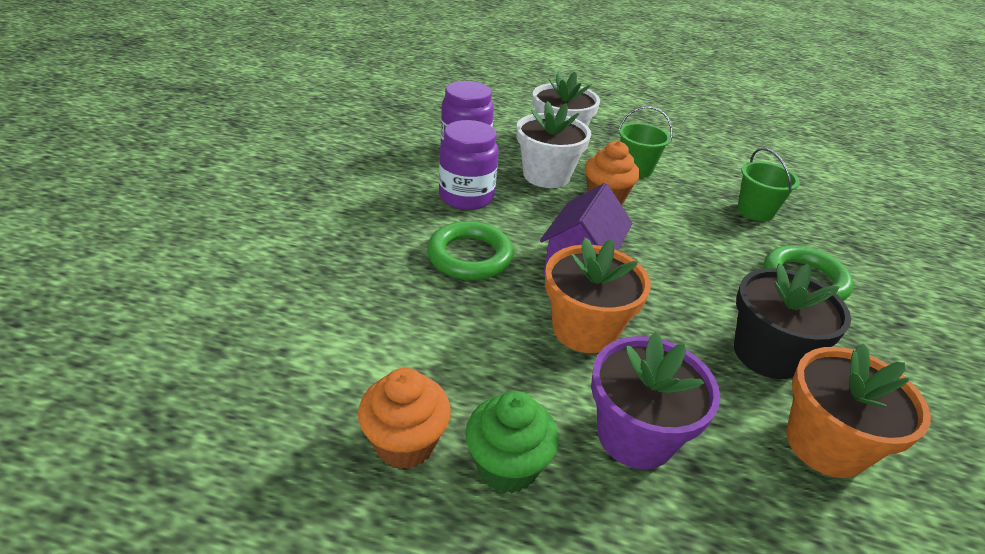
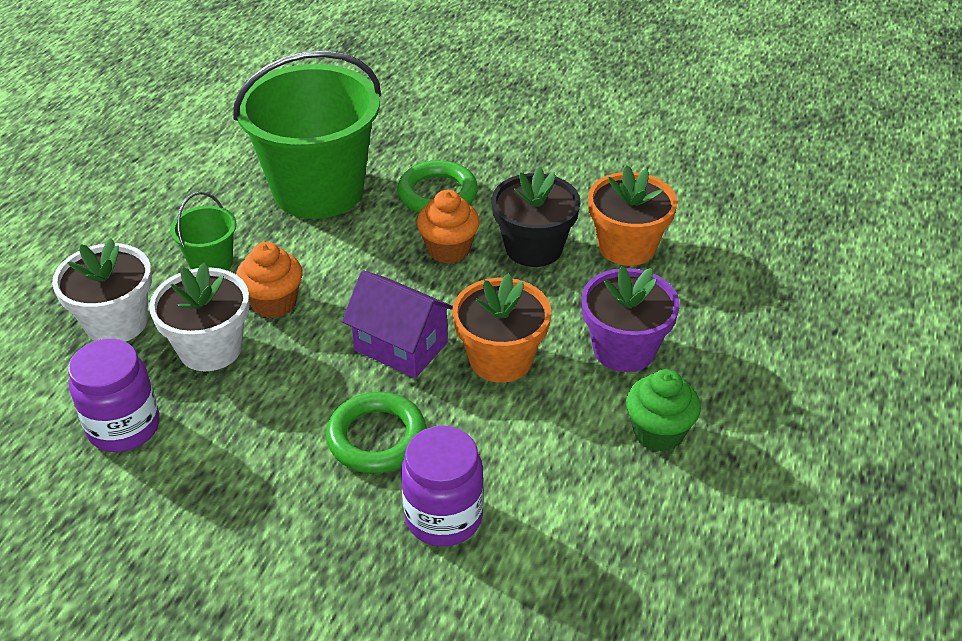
camera: 80 degrees left, 5 degrees up
(405, 443) = (640, 499): orange cupcake -> orange cupcake (448, 249)
(466, 197) = (249, 433): purple jar -> purple jar (443, 517)
(755, 211) = (318, 190): green bucket -> green bucket, size x2.29

